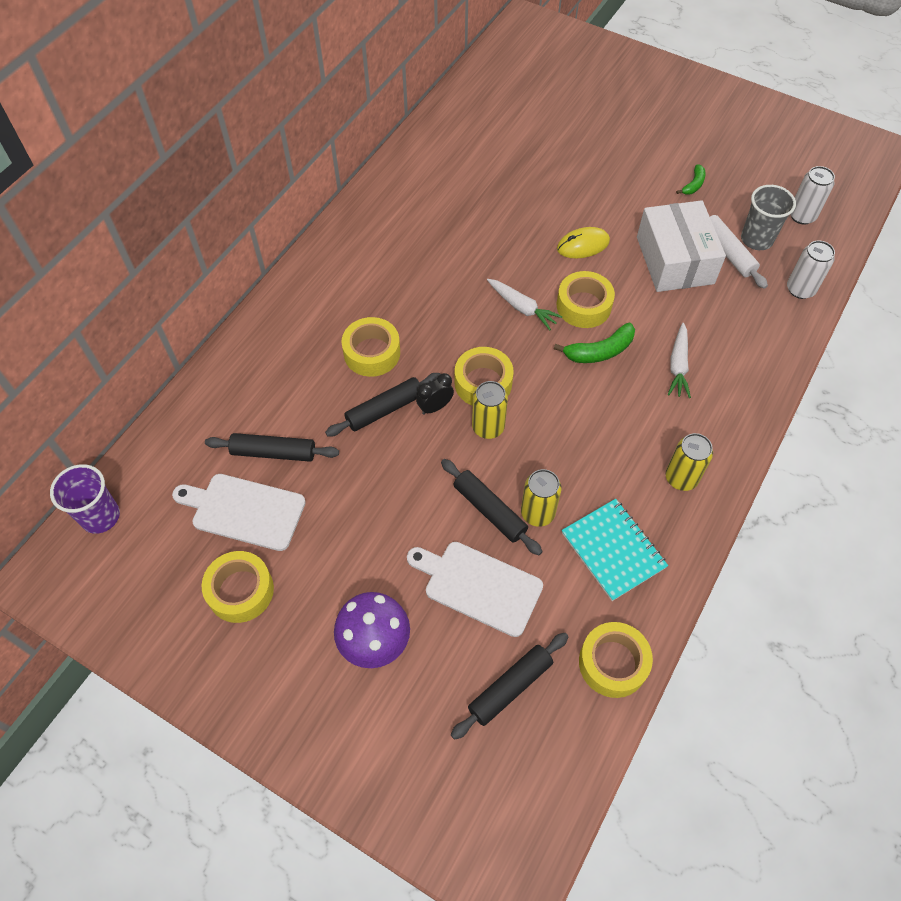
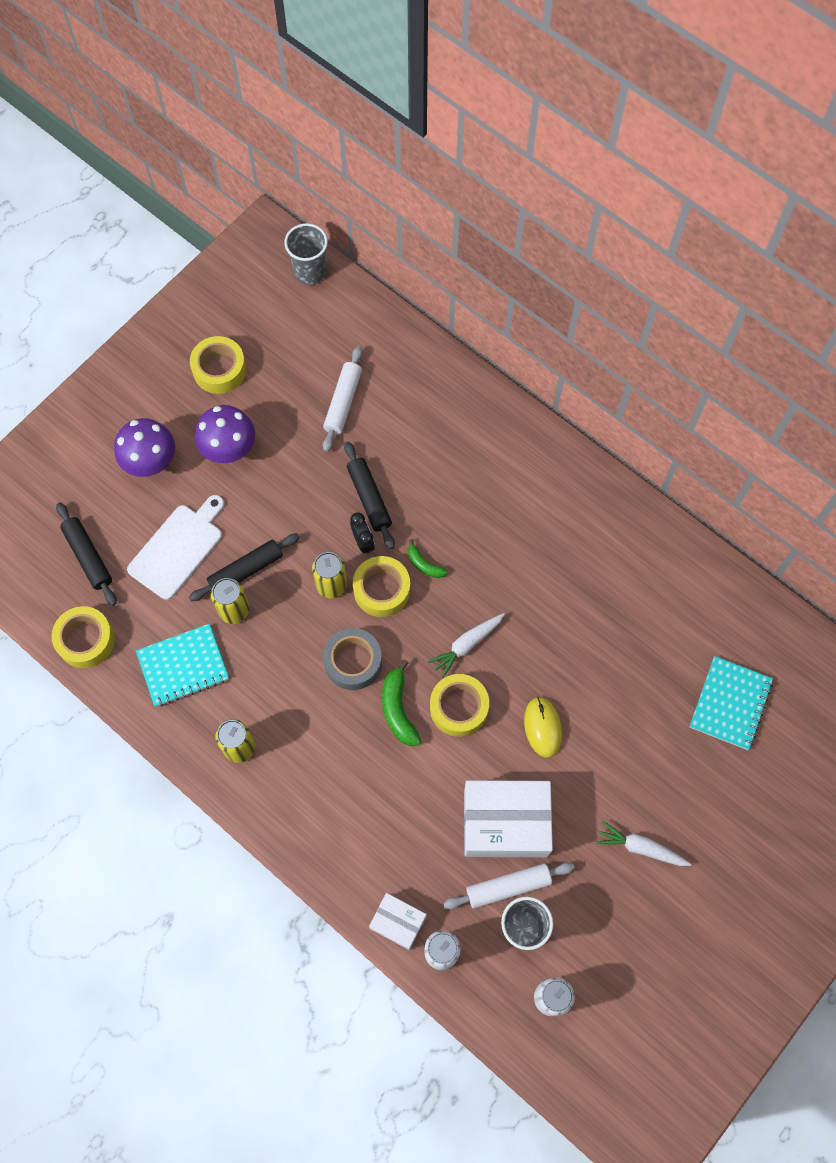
camera: 100 degrees right, 10 degrees up
(100, 516) = (310, 272): purple cup -> grey cup
(244, 511) = (291, 376): white cutting board -> none
(273, 452) = (343, 402): black rolling pin -> white rolling pin
(346, 557) = (229, 449): none -> purple mushroom
(372, 353) = (436, 495): yellow tape -> none
(525, 132) = (730, 704): none -> turquoise notebook
(564, 395) = (353, 662): none -> grey tape
(678, 365) = (365, 783): white carrot -> white carrot (640, 847)
(693, 185) = (618, 881): green banana -> green banana (424, 564)
(790, 323) = (398, 922): none -> white box

